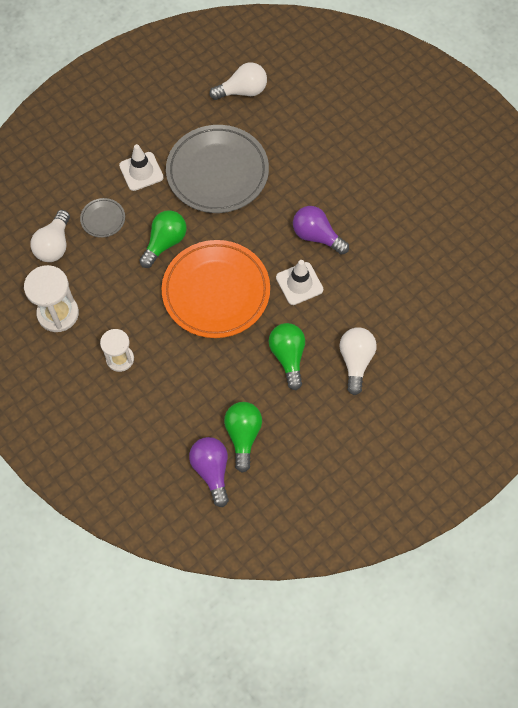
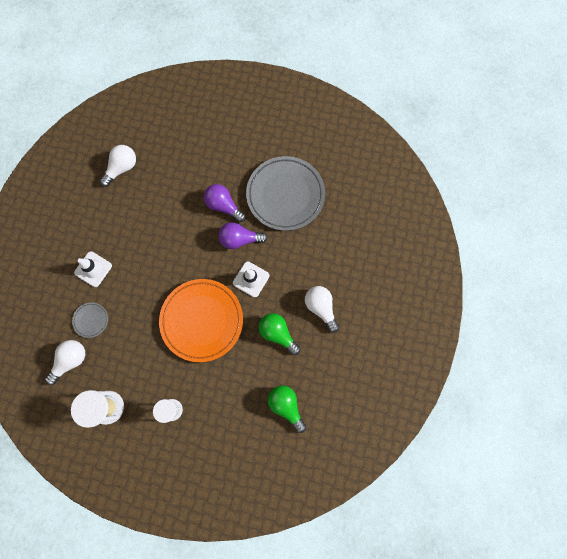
camera: 35 degrees left, 10 degrees up
(54, 245) = (70, 360): white light bulb -> white light bulb turned 120 degrees counterclockwise
(165, 243) = (145, 309): green light bulb -> none
(212, 471) = (283, 443): purple light bulb -> purple light bulb (223, 206)
(217, 172) = (145, 237): grey plate -> grey plate (285, 195)

